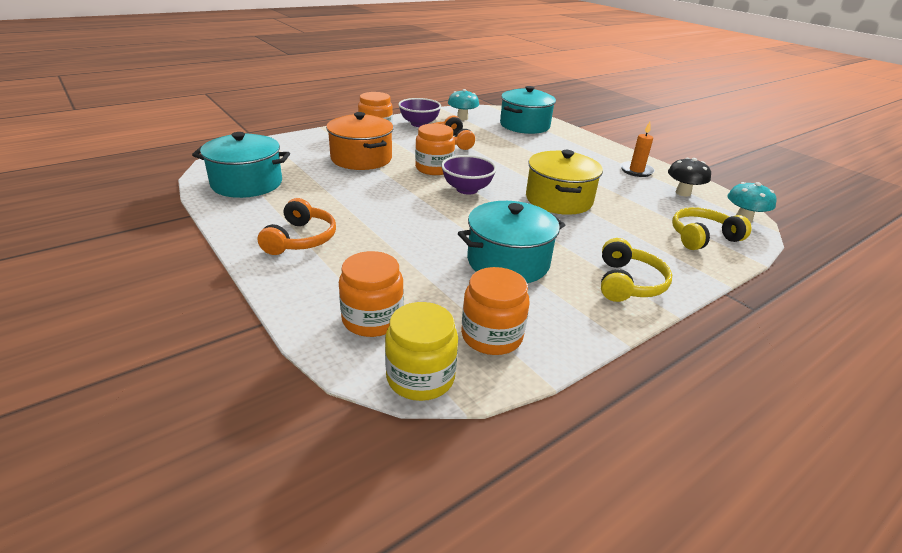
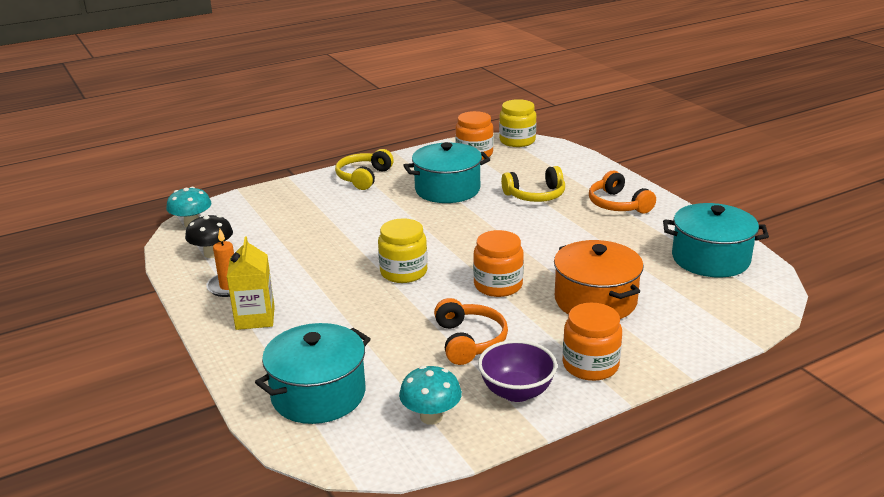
camera: 170 degrees left, 5 degrees down
(301, 239) = (618, 204): orange headphones -> orange headphones turned 45 degrees counterclockwise
(372, 319) = (547, 160): orange jar -> none
(467, 189) = (463, 255): purple bowl -> none
(511, 178) = (403, 272): none -> yellow jar
(559, 200) = (366, 243): yellow pot -> none
(595, 154) = (255, 318): none -> yellow carton
(702, 237) = (259, 208): yellow headphones -> yellow headphones (535, 195)

